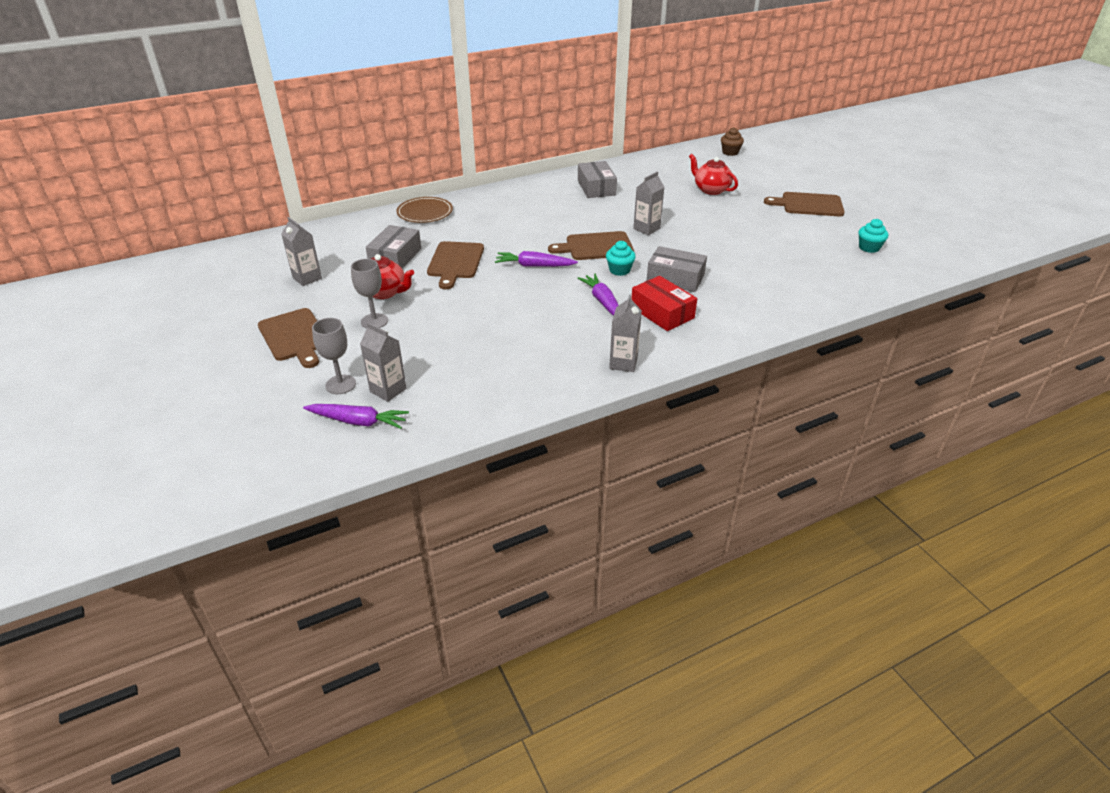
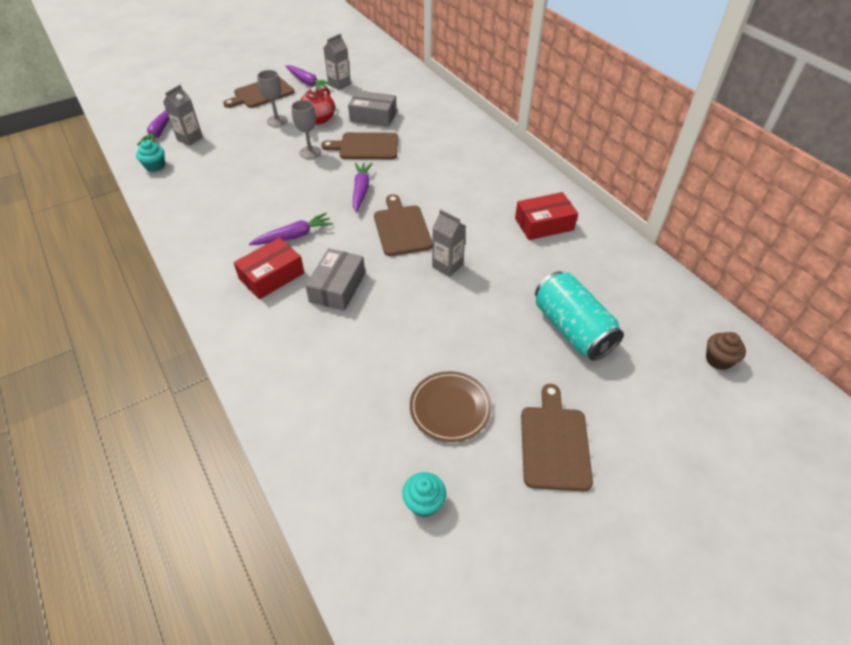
camera: 85 degrees right, 10 degrees up
(287, 301) = (307, 82): none -> purple carrot
(340, 384) = (201, 119): grey goblet -> grey goblet (310, 152)
(425, 212) = (456, 120): brown plate -> brown plate (450, 408)
(596, 188) = (544, 224): grey box -> red box
(619, 270) = (354, 246): turquoise cupcake -> turquoise cupcake (155, 166)
(623, 363) = (195, 250): grey carton -> none
(711, 189) = (572, 329): red teapot -> turquoise can

